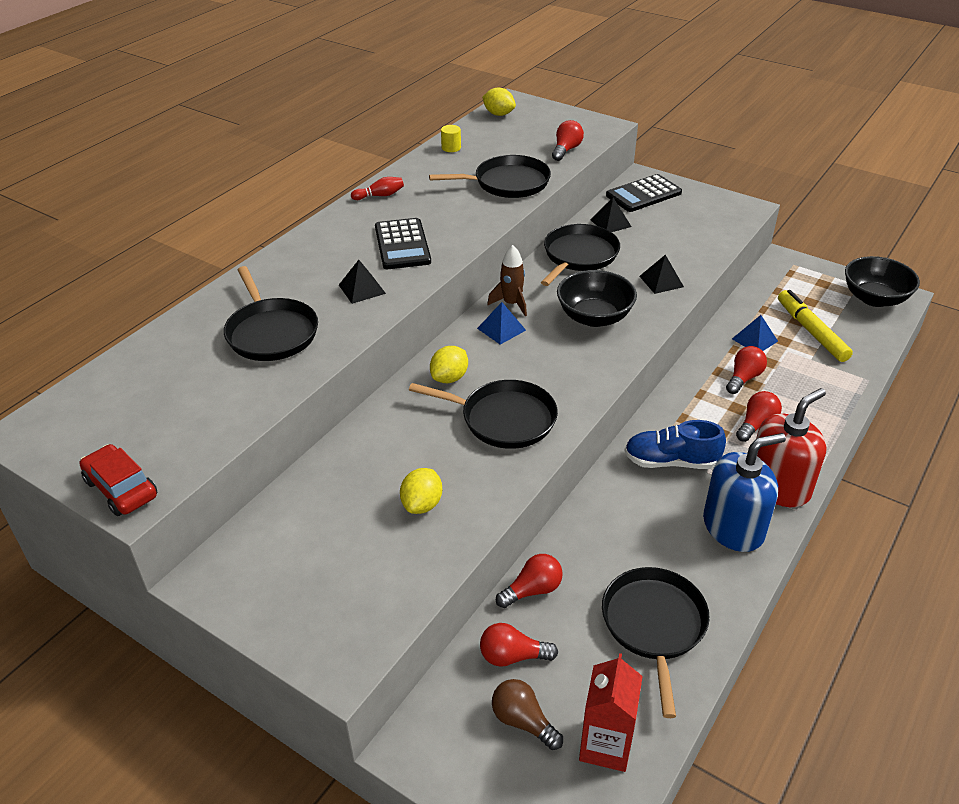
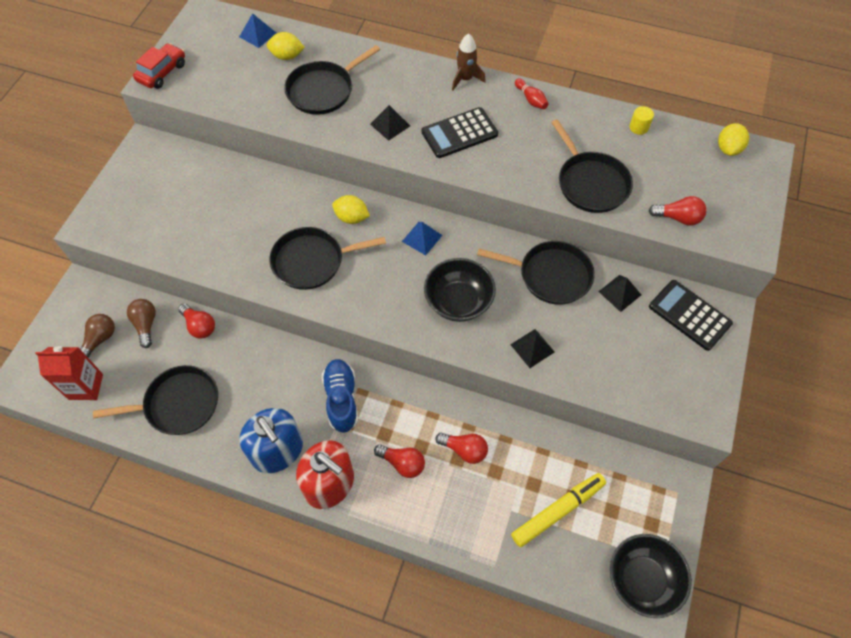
camera: 75 degrees right, 20 degrees up
(422, 504) = (218, 232): yellow lemon -> yellow lemon (287, 56)
(503, 419) = (312, 261): black pan -> black pan turned 75 degrees clockwise
(511, 304) = (459, 238): brown rocket -> brown rocket (465, 79)
(512, 656) = (146, 325): red light bulb -> brown light bulb
(754, 340) = (526, 457): blue pyramid -> blue pyramid (257, 34)

